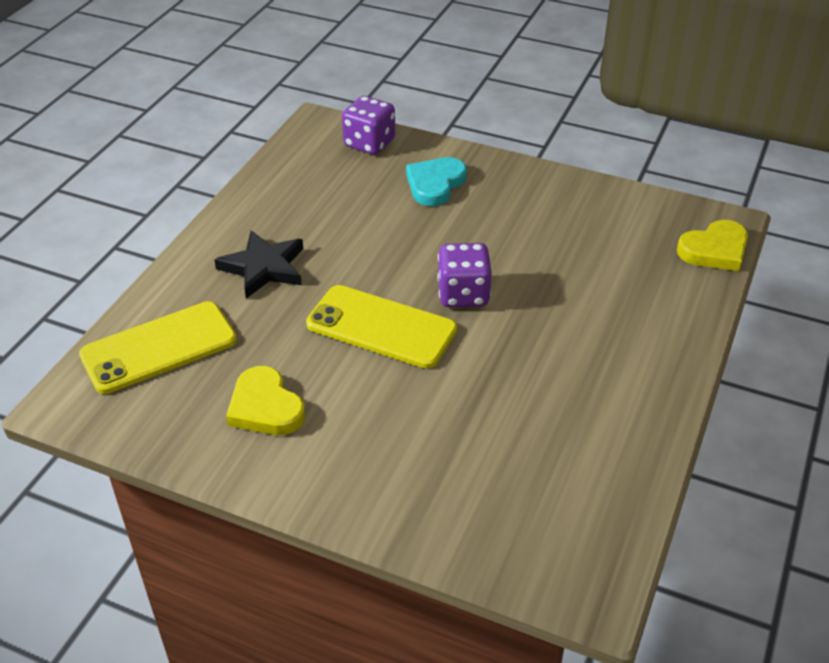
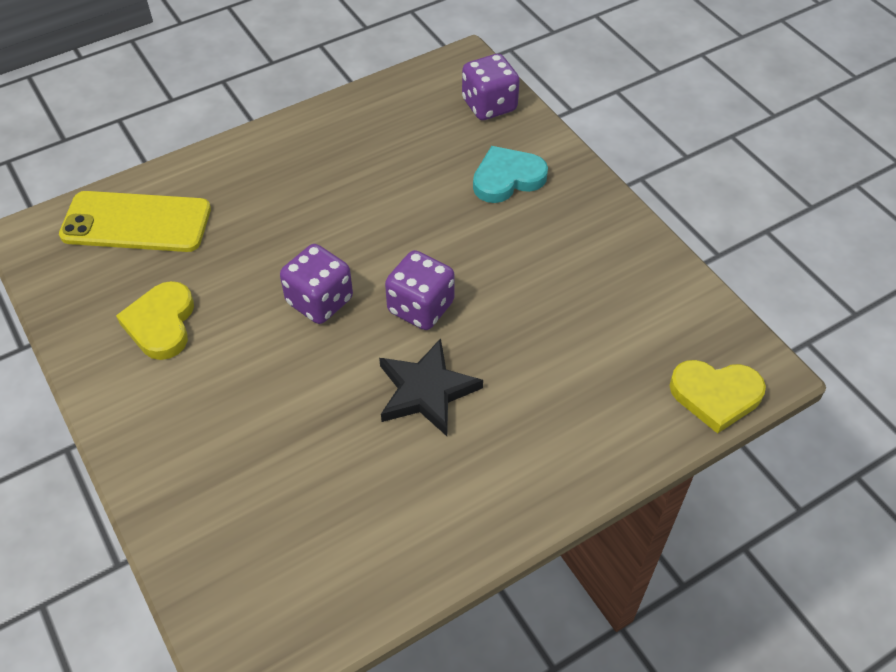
camera: 35 degrees right, 10 degrees up
(264, 268) = (281, 189): black star -> black star (426, 391)
(381, 327) = (319, 301): yellow phone -> purple dice

